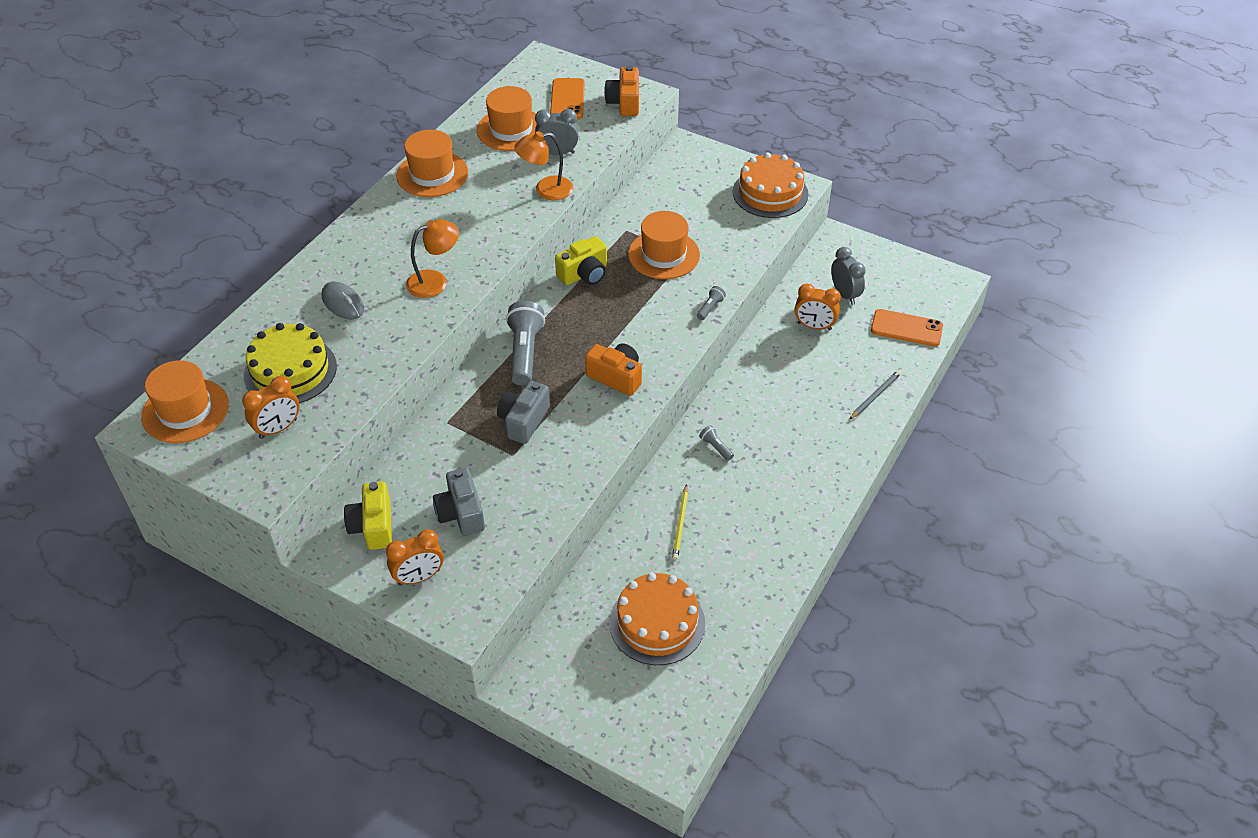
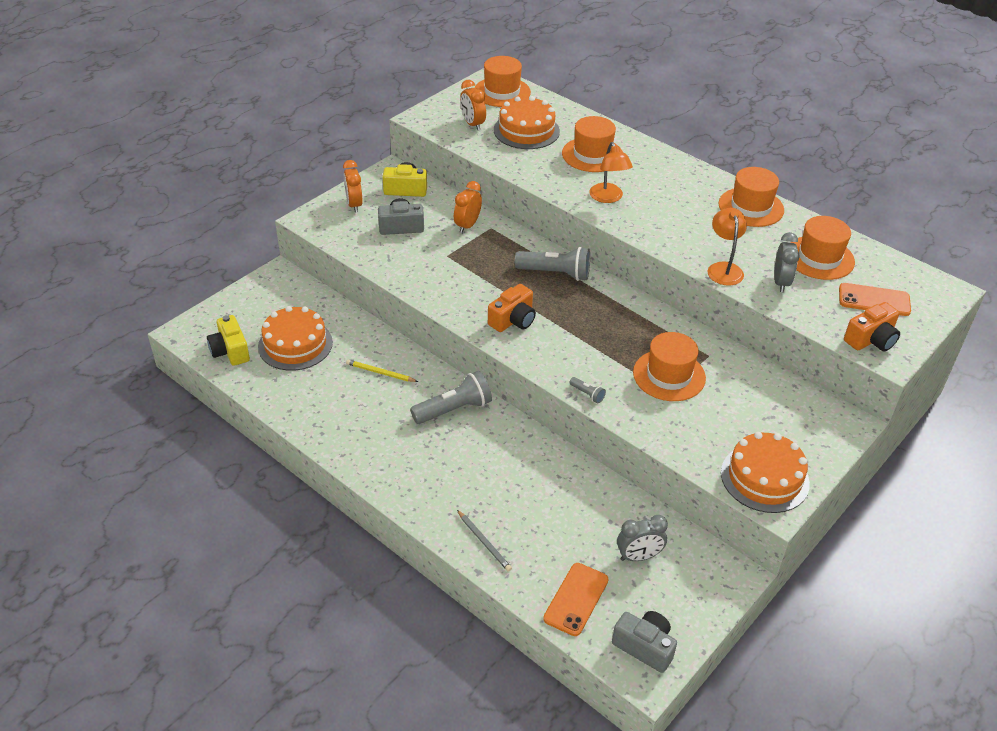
camera: 100 degrees right, 5 degrees down
(290, 371) = (526, 130): yellow cake -> orange cake
(343, 303) = (592, 155): grey mouse -> orange hat
(524, 421) = (479, 264): grey camera -> grey camera (644, 647)
(584, 274) = (648, 319): yellow camera -> yellow camera (230, 351)
(624, 102) = (871, 340): orange camera -> orange camera turned 135 degrees clockwise
(716, 447) = (454, 409): grey flashlight -> grey flashlight, size x2.19
(814, 326) = (593, 517): orange clock -> orange clock (467, 225)

